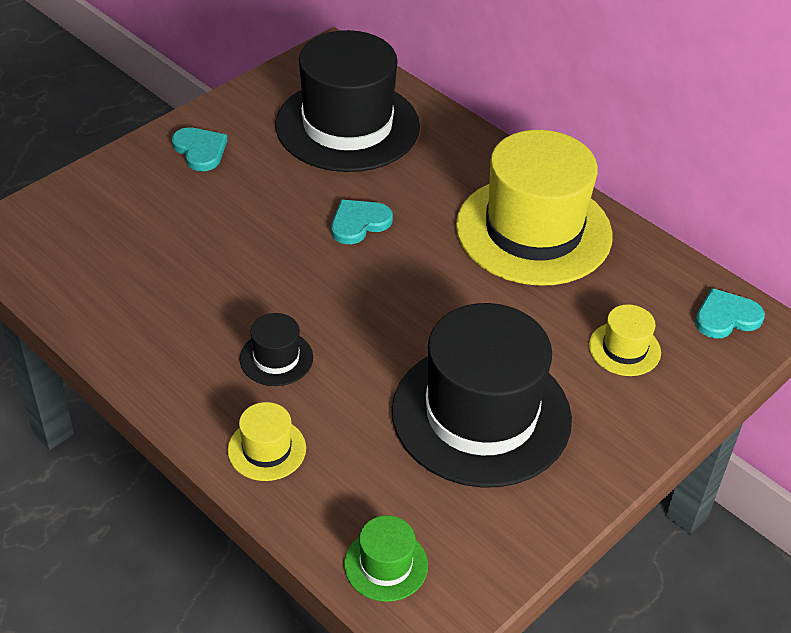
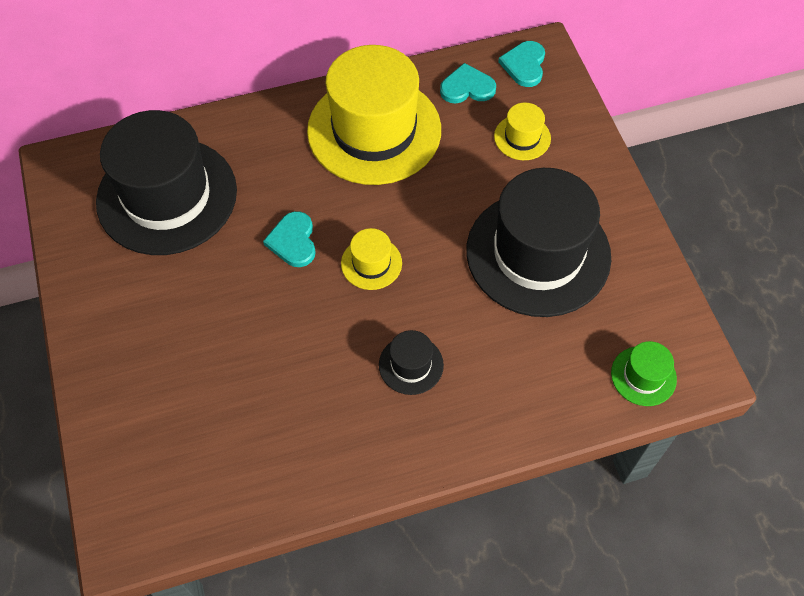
camera: 60 degrees left, 15 degrees up
(200, 150) = (120, 322): turquoise heart -> turquoise heart (467, 87)
(267, 449) = (501, 410): yellow hat -> yellow hat (371, 263)

